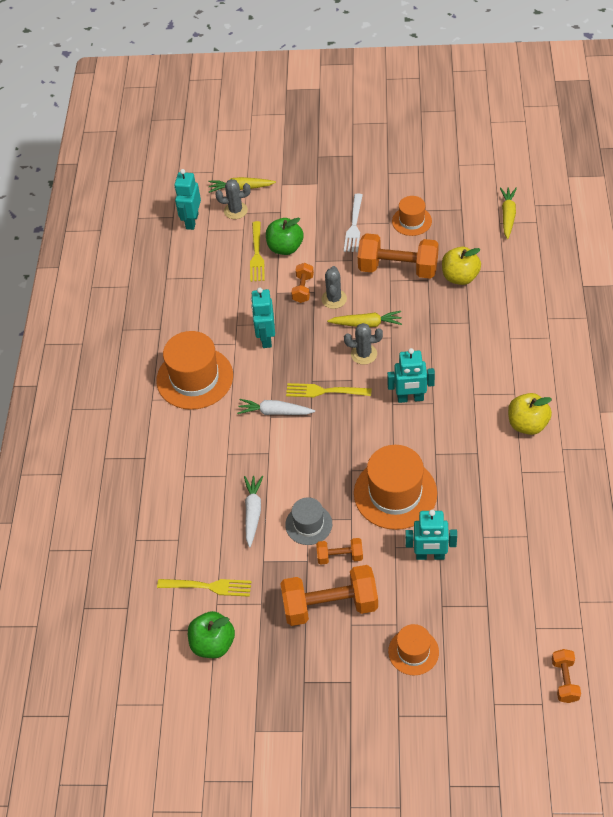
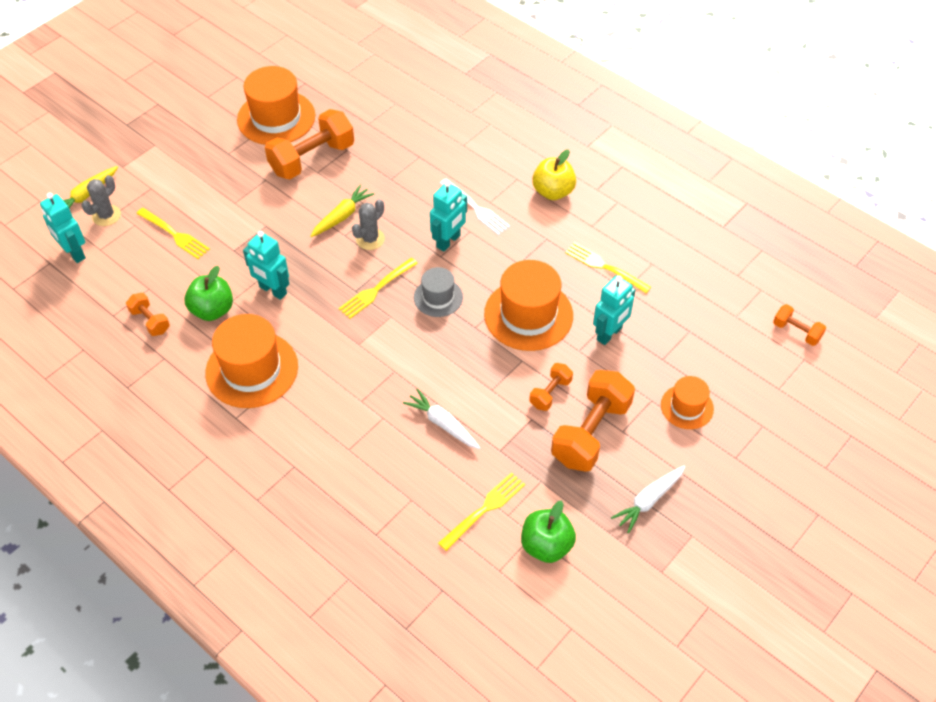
camera: 55 degrees left, 0 degrees up
(275, 412) = (357, 337): white carrot -> white carrot (648, 500)
(285, 248) = (194, 211): green apple -> green apple (212, 310)
(303, 289) = (253, 230): orange dumbbell -> orange dumbbell (150, 321)
(308, 524) = (497, 393): grey hat -> grey hat (438, 297)
(334, 299) = (290, 218): grey cactus -> none
(354, 226) = (232, 154): white fork -> white fork (476, 208)
(411, 221) = (276, 118): orange hat -> orange hat, size x1.79
(460, 277) = (369, 130): yellow apple -> none
(490, 508) = (604, 267): none -> yellow fork
(508, 215) = (347, 63): yellow carrot -> none

